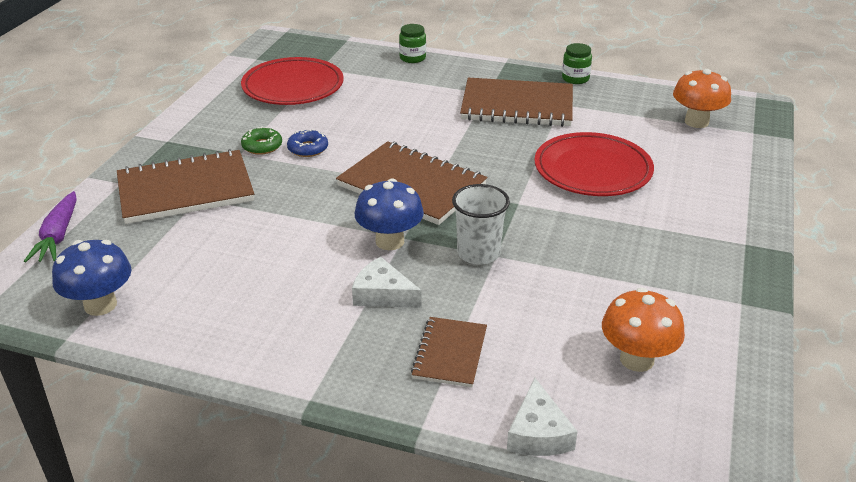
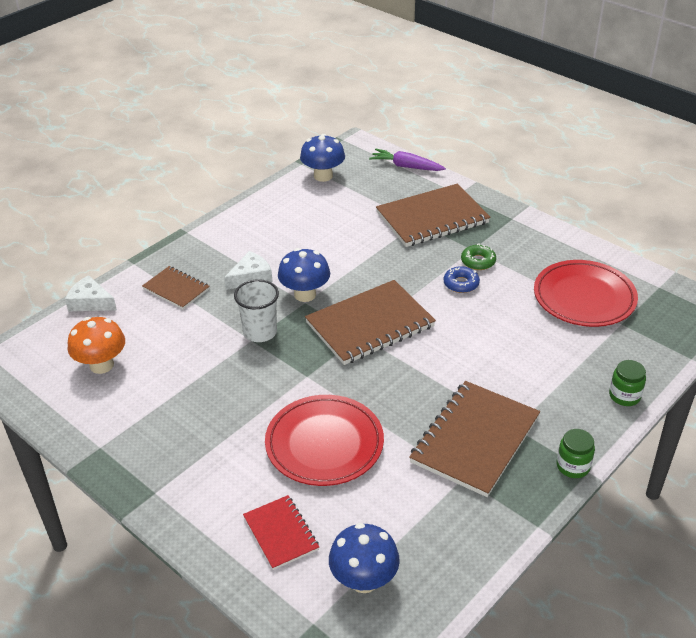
camera: 115 degrees right, 5 degrees up
(185, 190) = (432, 218): brown notebook -> brown notebook turned 60 degrees clockwise
(575, 78) = (518, 517): green jar -> green jar (573, 466)
(696, 122) = (364, 580): orange mushroom -> blue mushroom
(703, 165) = (281, 533): none -> red notebook

